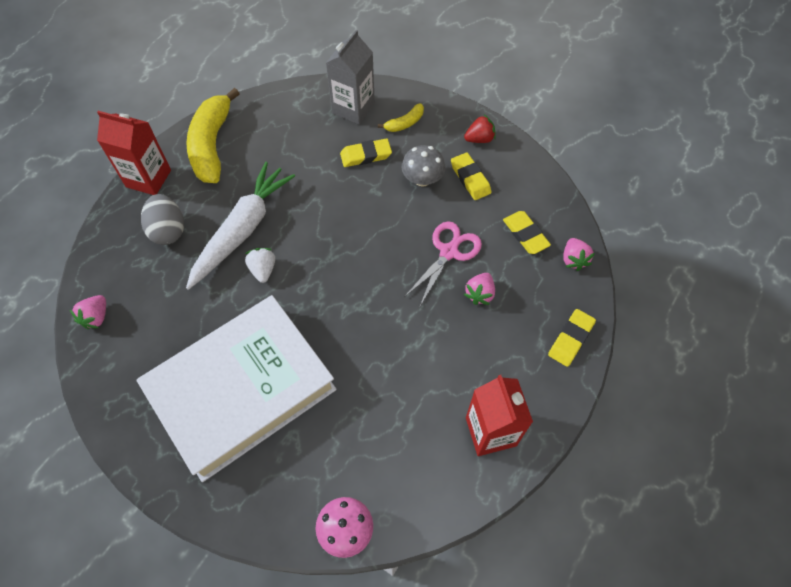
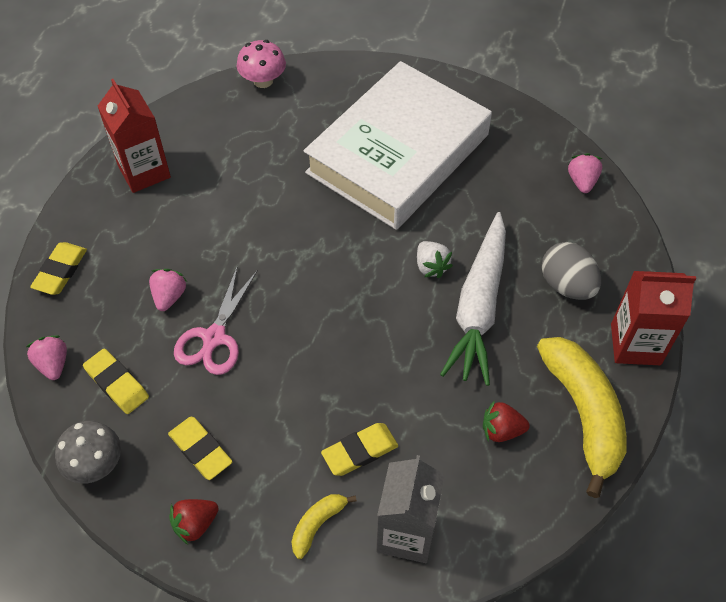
camera: 165 degrees right, 5 degrees down
(269, 147) = (501, 430): none -> red strawberry
(422, 179) = (269, 432): grey mushroom -> grey mushroom (95, 464)

